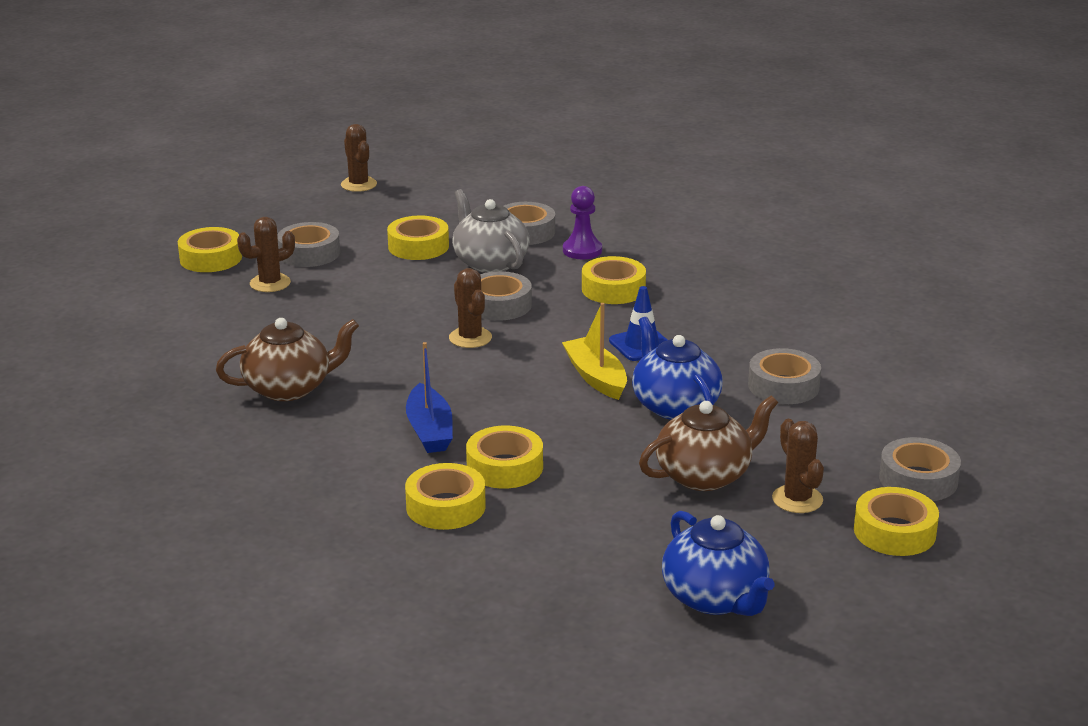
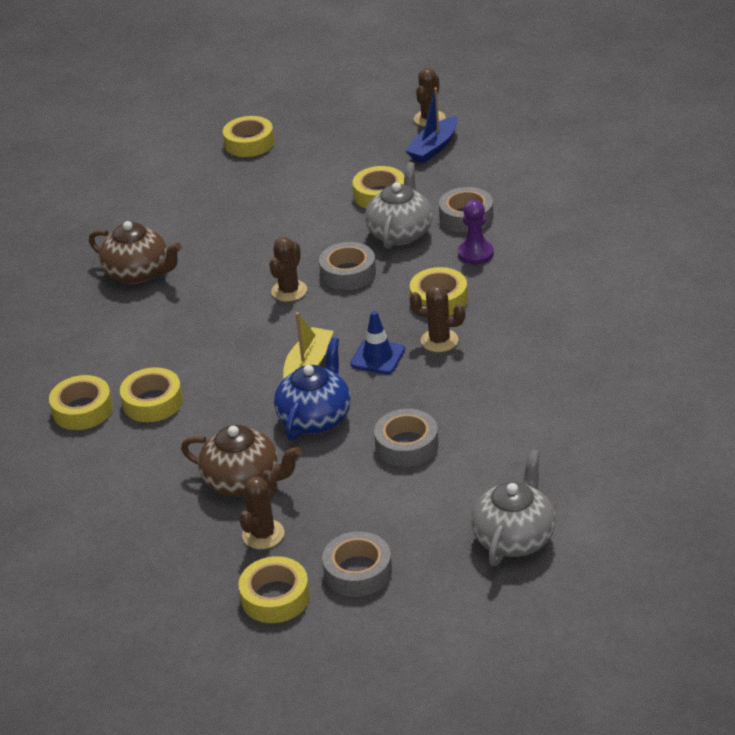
camera: 50 degrees right, 10 degrees up
(270, 283) = (250, 182): brown cactus -> brown cactus (439, 340)
(309, 253) = (308, 167): grey tape -> none
(429, 430) = (158, 350): blue boat -> blue boat (434, 148)
(715, 598) = (106, 567): blue teapot -> none
(977, 398) = (514, 538): none -> grey teapot

